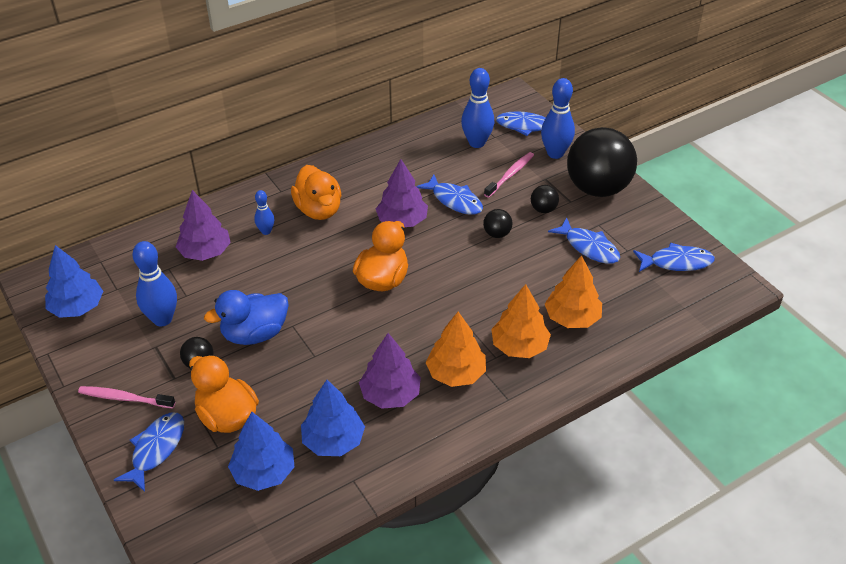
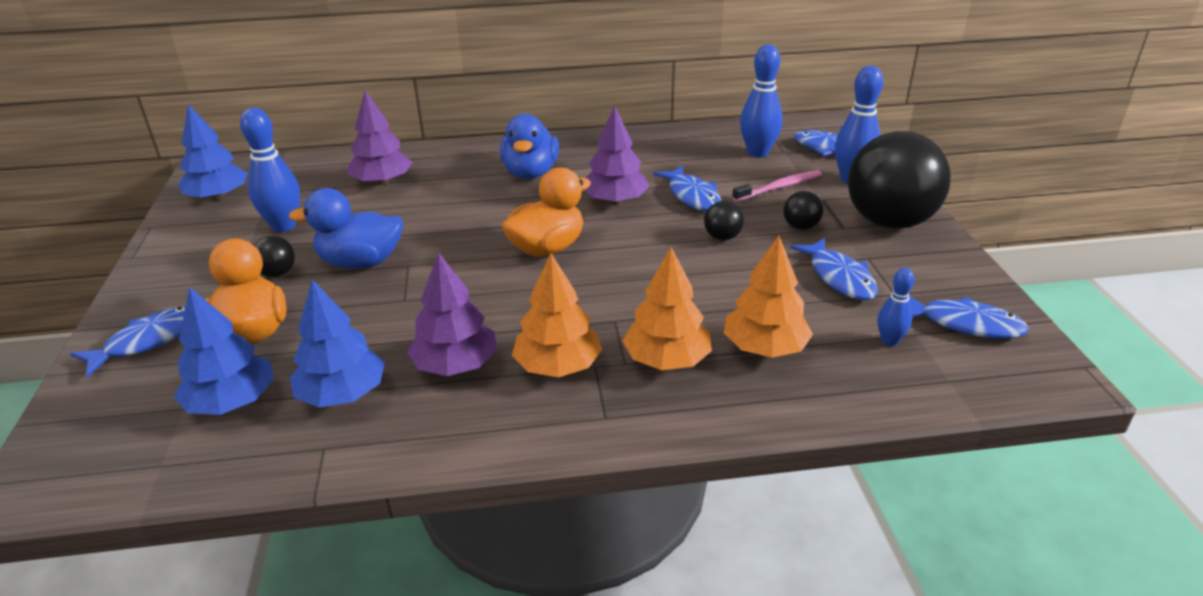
camera: 25 degrees right, 10 degrees down
(125, 398) = (173, 284): pink toothbrush -> none
(266, 231) = (459, 178): blue bowling pin -> blue bowling pin (889, 341)
(319, 210) = (530, 173): orange duck -> blue duck

